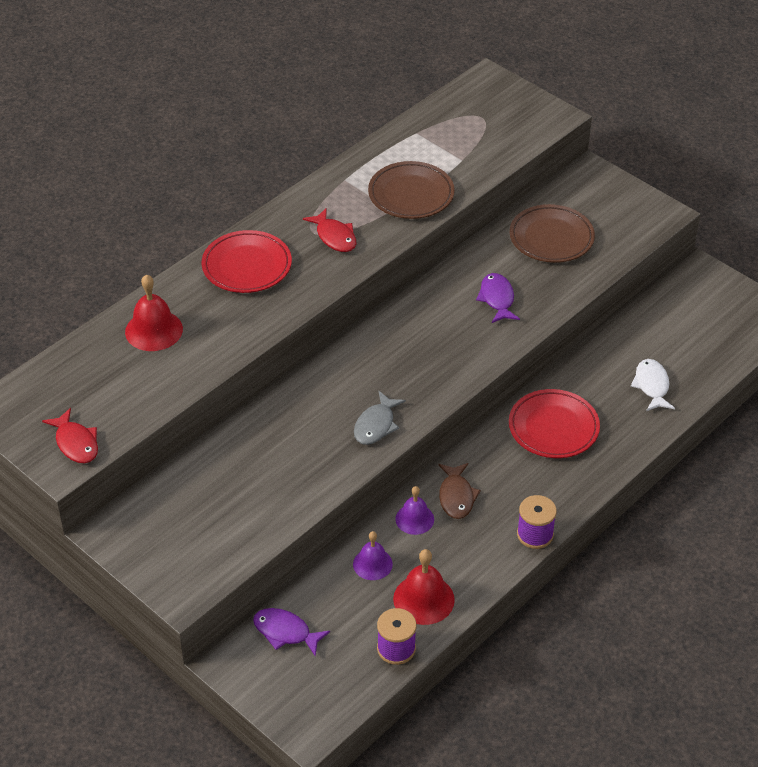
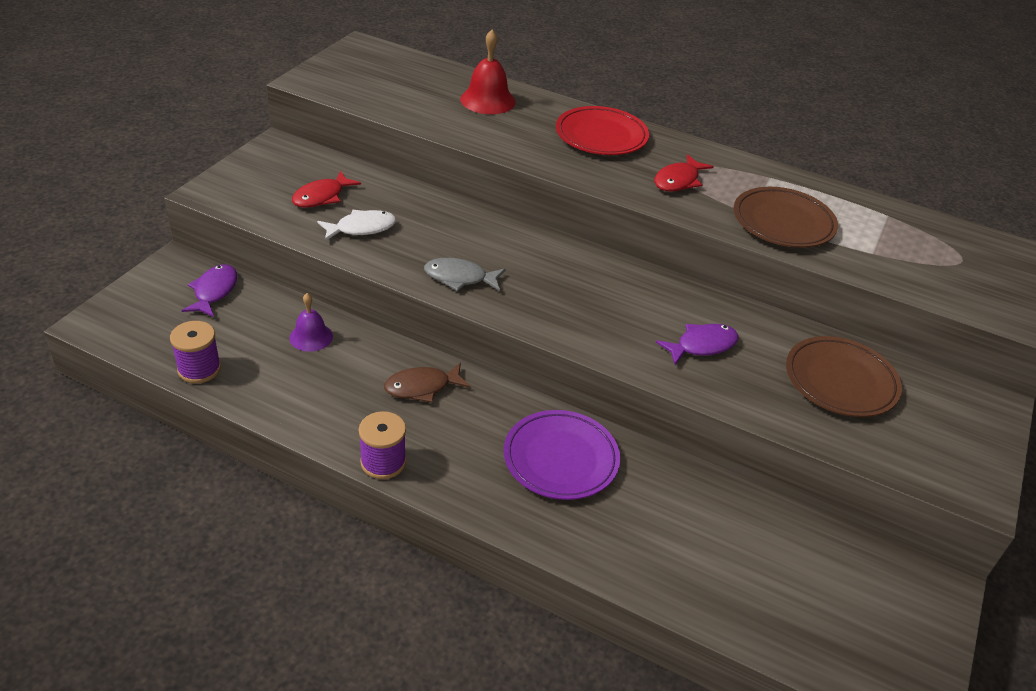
camera: 70 degrees right, 5 degrees down
(76, 443) = (335, 83): red fish -> red fish (322, 197)
(414, 519) = (380, 359): purple bell -> none
(423, 599) = (269, 381): red bell -> none
(553, 427) = (561, 459): red plate -> purple plate
(652, 386) = (681, 553): white fish -> white fish (361, 228)

